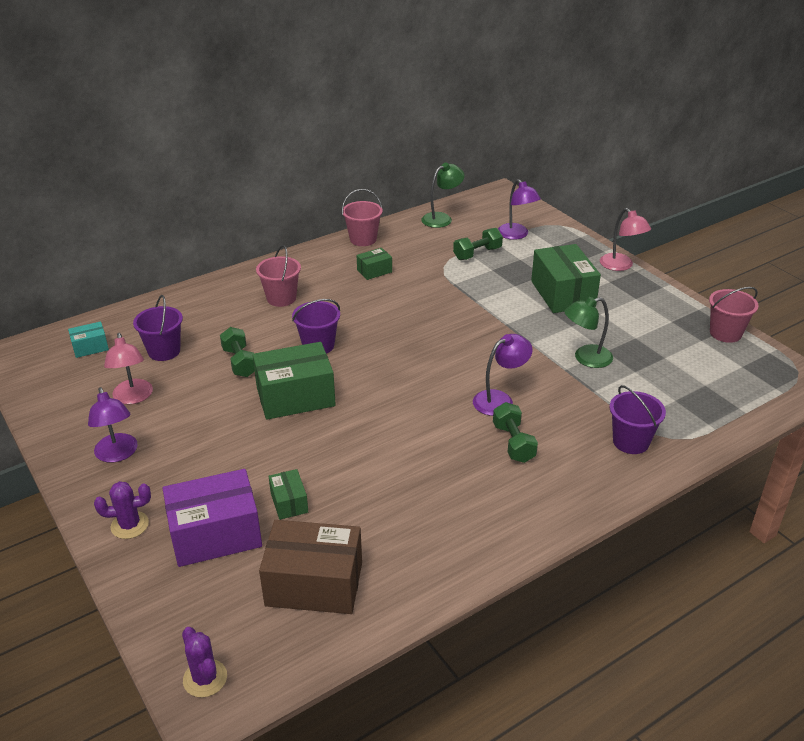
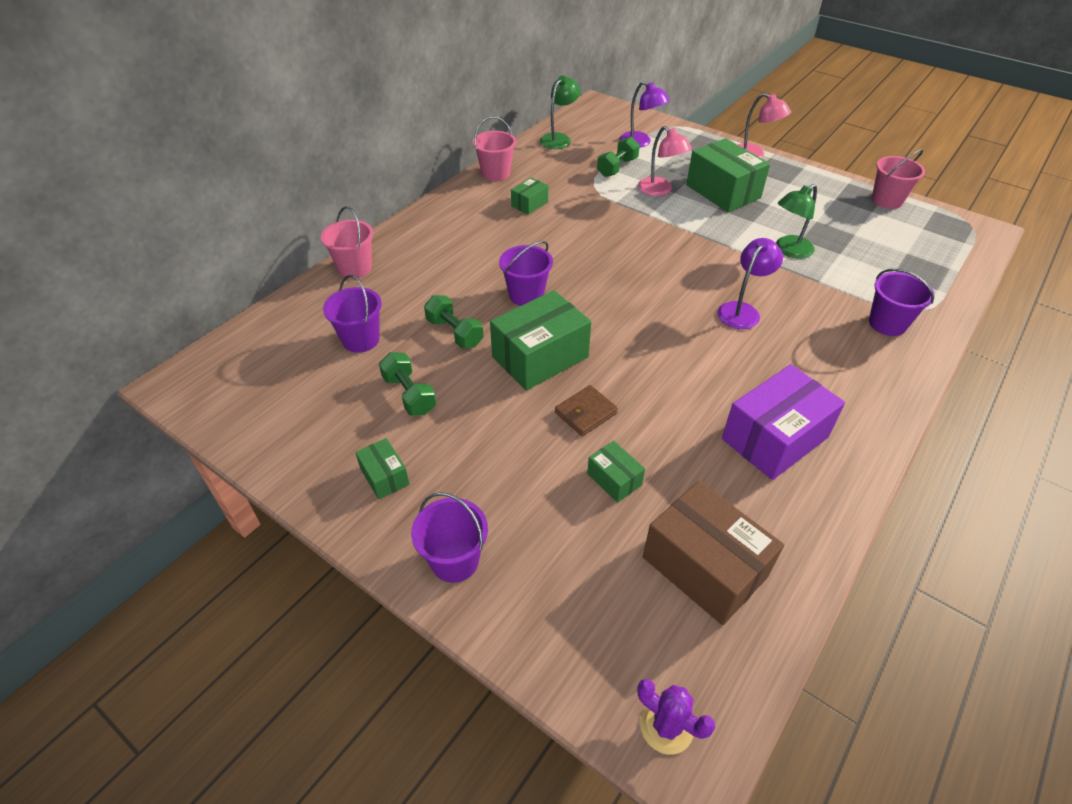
camera: 20 degrees left, 10 degrees up
(90, 347) = (269, 355): turquoise box -> none
(118, 454) = (384, 476): purple lamp -> green box
(130, 525) = (455, 560): purple cactus -> purple bucket
(133, 397) = (359, 403): pink lamp -> pink lamp (660, 190)
(215, 534) = (560, 541): purple box -> purple box (774, 438)
(281, 298) = (452, 252): pink bucket -> pink bucket (355, 268)
(302, 448) = (585, 413): none -> brown wallet
(314, 584) = (704, 567): brown box -> brown box turned 60 degrees clockwise
(513, 443) = (786, 352): green dumbbell -> green dumbbell (409, 394)

